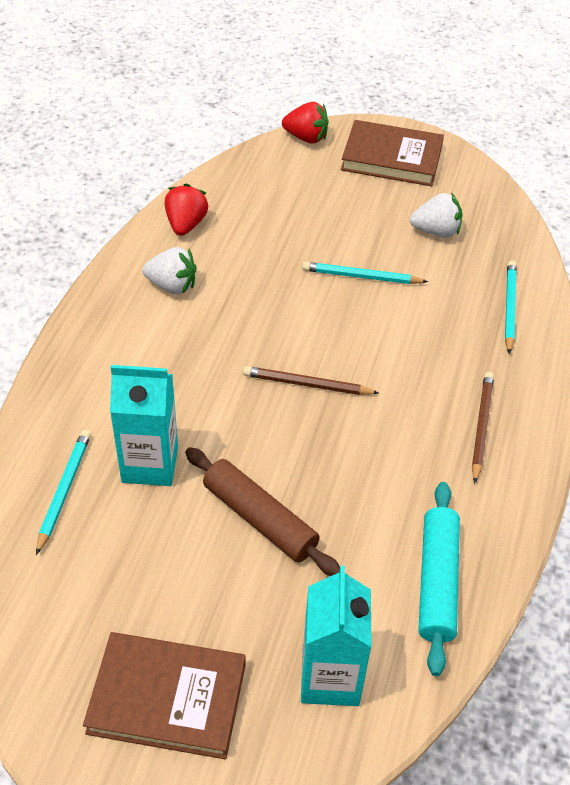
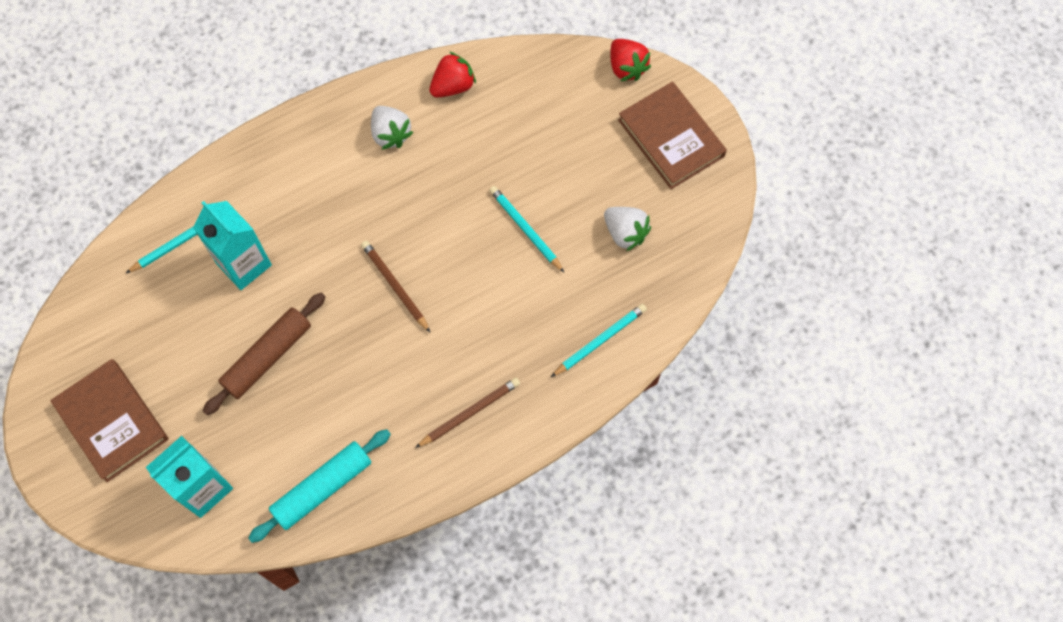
camera: 45 degrees right, 20 degrees up
(260, 519) = (267, 357): brown rolling pin -> brown rolling pin turned 45 degrees clockwise

